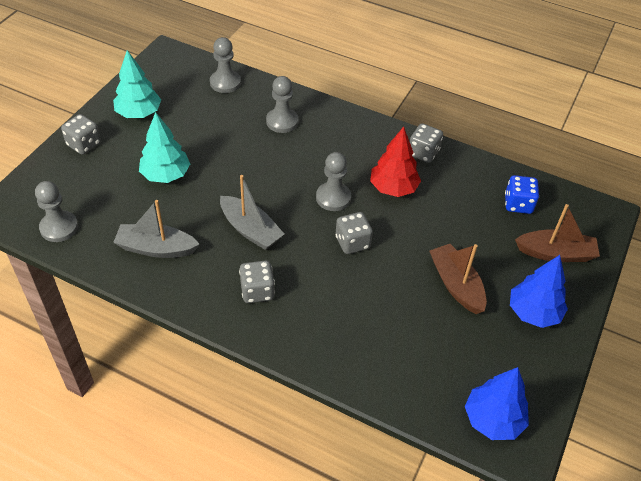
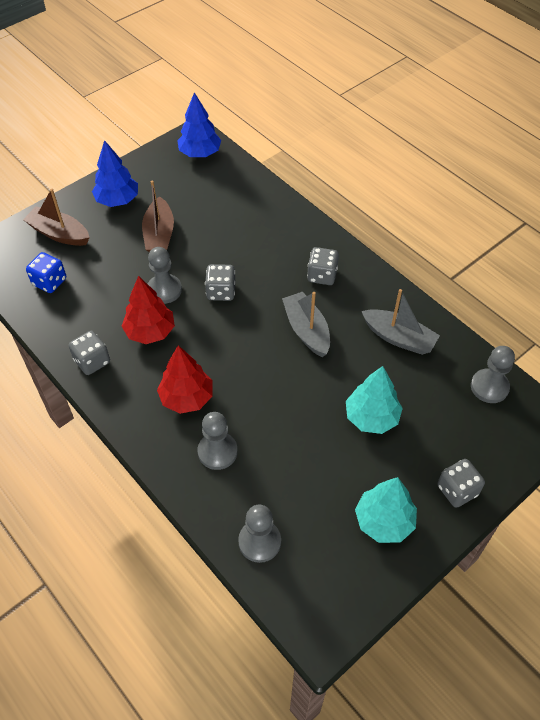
camera: 155 degrees left, 5 degrees up
(328, 148) = (186, 398): none -> red tree
(333, 198) = (213, 339): grey pawn -> grey pawn (164, 290)

